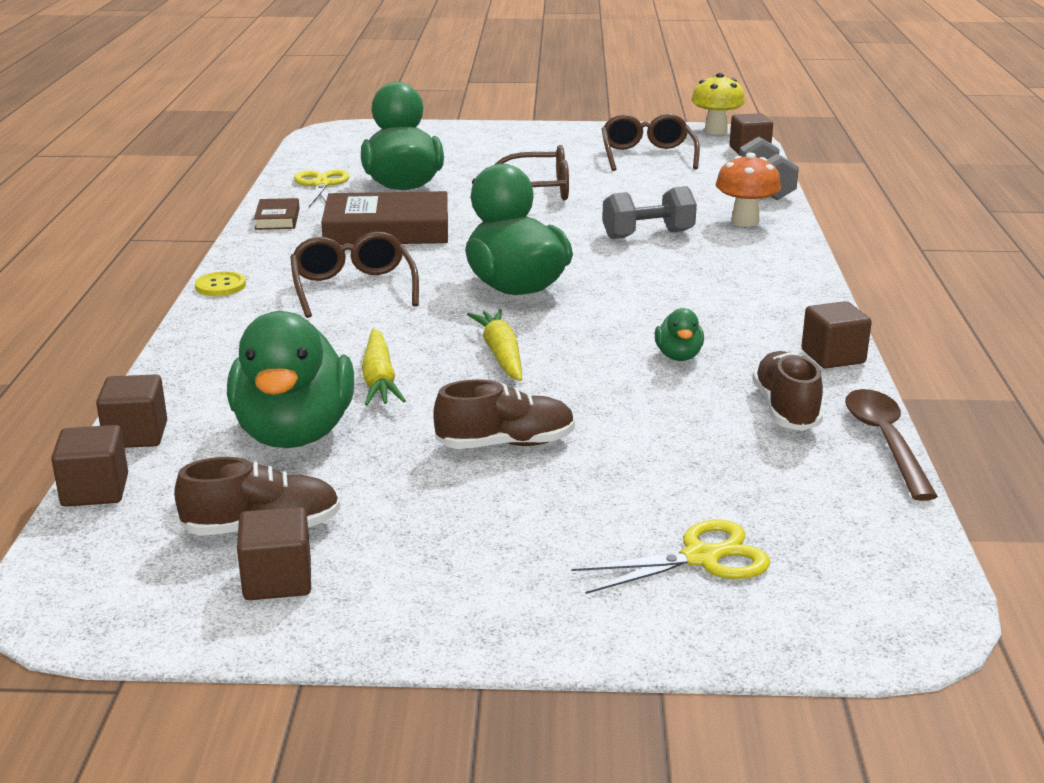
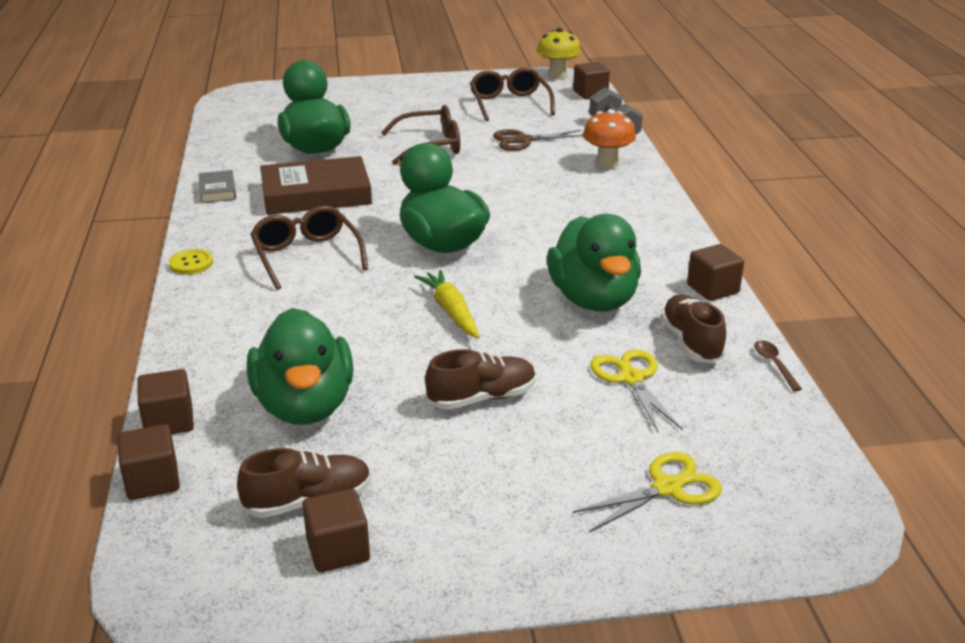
camera: 10 degrees left, 5 degrees up
(277, 219) = (218, 190): brown book -> grey book
(321, 185) = (244, 152): yellow scissors -> yellow scissors (631, 378)
(379, 379) = (358, 345): yellow carrot -> none
(648, 235) = (534, 183): grey dumbbell -> none
(650, 192) = (523, 140): none -> brown scissors
(678, 356) = (593, 300): green duck -> green duck, size x2.27
(885, 441) = (774, 364): brown spoon -> brown spoon, size x0.53

